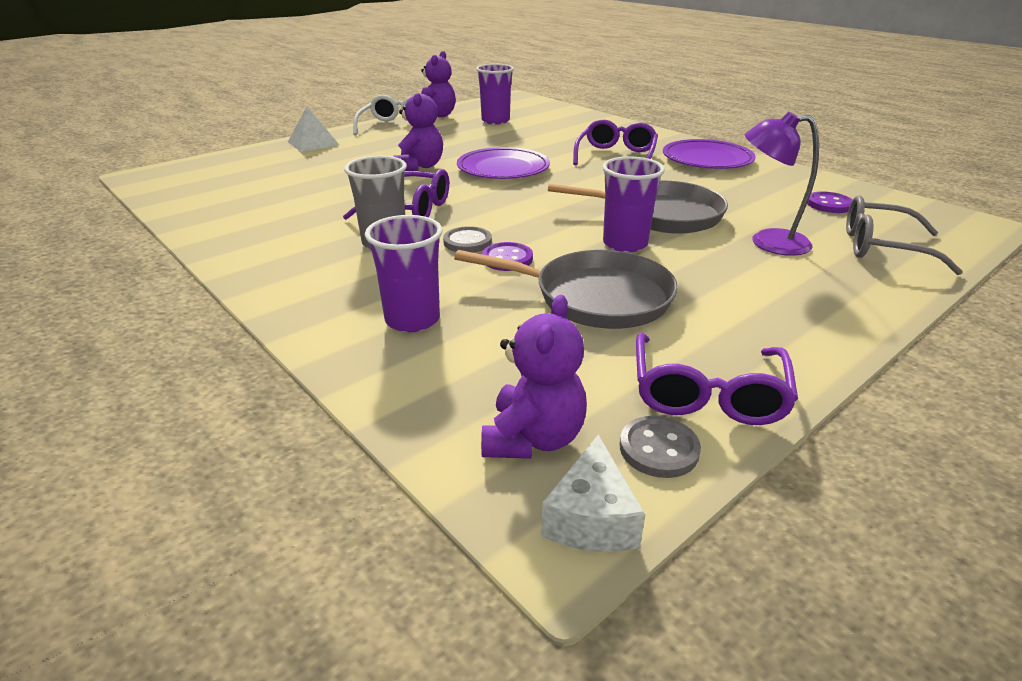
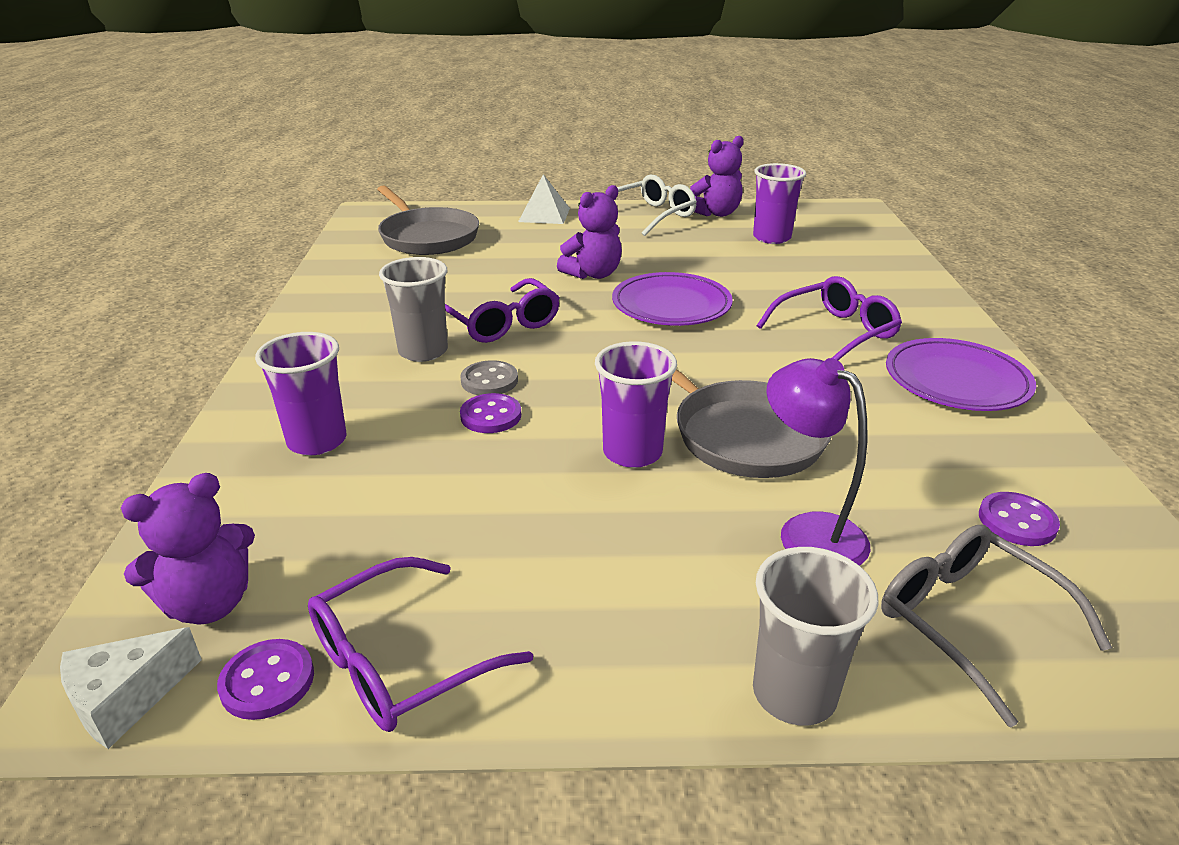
camera: 40 degrees right, 0 degrees up
(594, 297) = (491, 499): grey pan -> grey pan (427, 237)
(658, 449) = (267, 681): grey button -> purple button
(881, 304) = (794, 693): none -> grey cup

